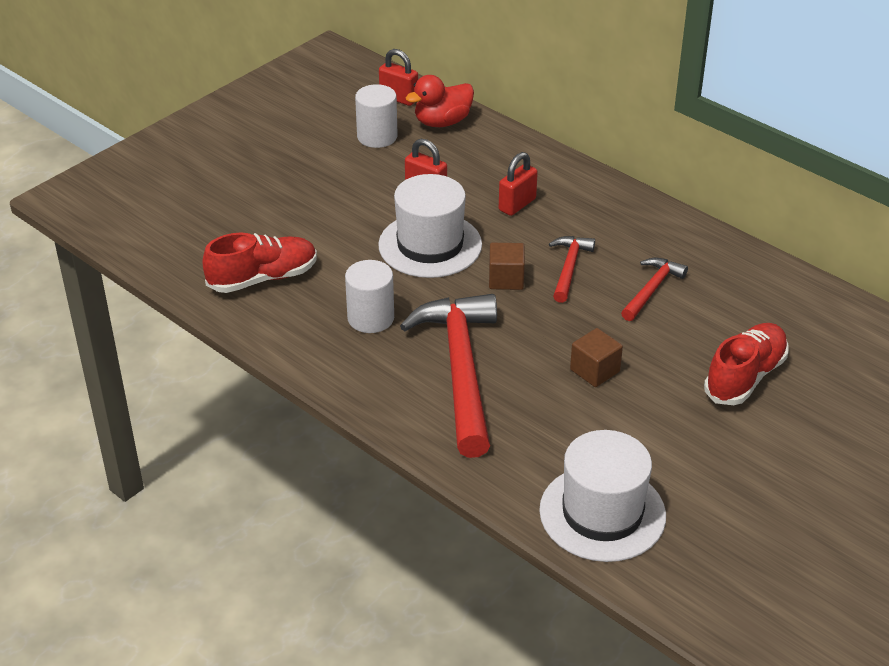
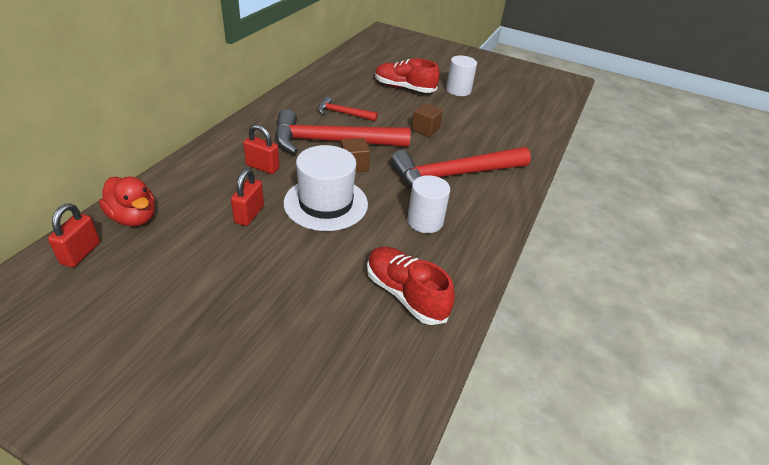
camera: 110 degrees left, 0 degrees up
(377, 137) = (158, 258): white cylinder -> white cylinder (458, 90)
(569, 268) = (332, 141): red hammer -> red hammer, size x2.05
(602, 513) = (527, 124): white hat -> none

